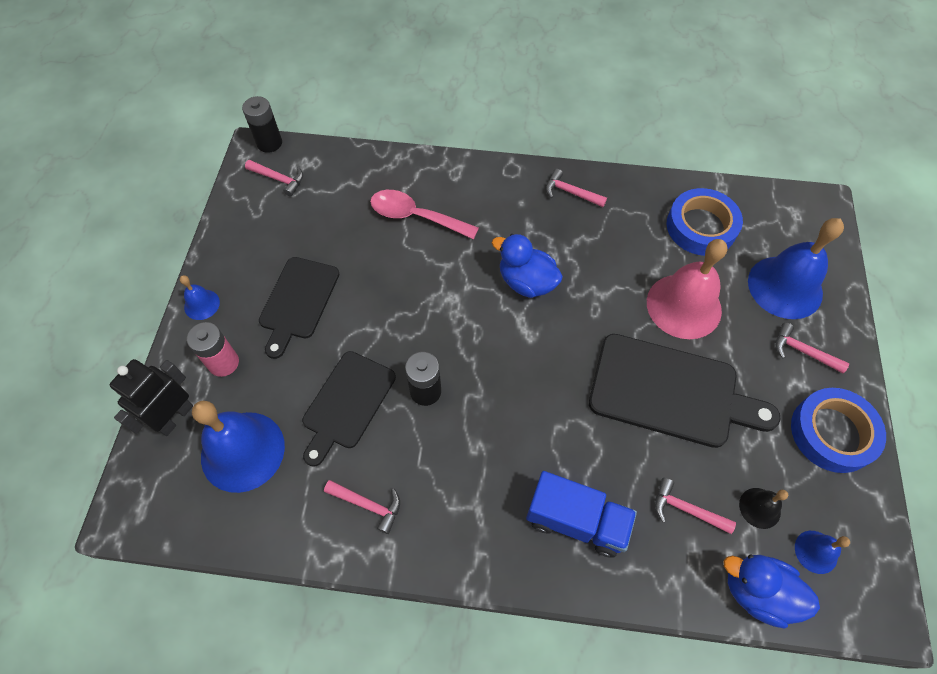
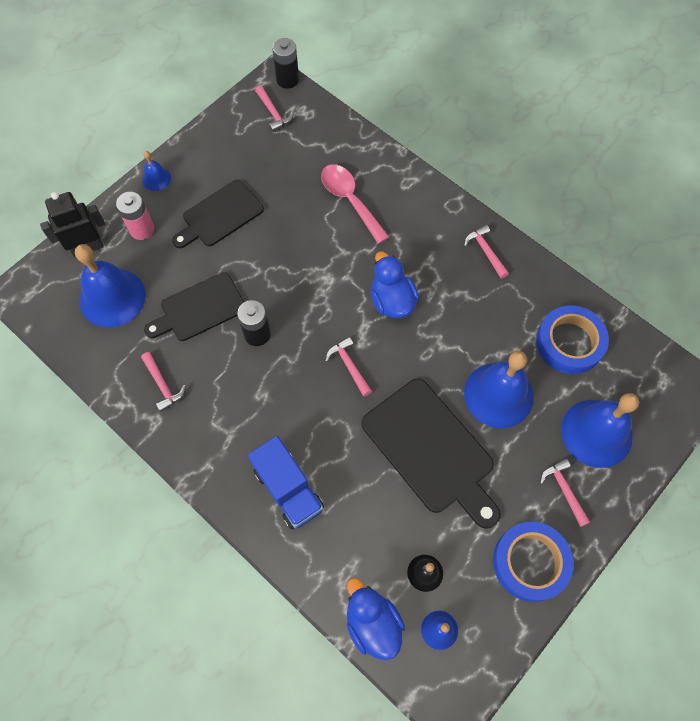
camera: 35 degrees right, 5 degrees up
(683, 306) = (498, 395): pink bell -> blue bell
(685, 509) = (370, 535): pink hammer -> pink hammer (349, 365)

